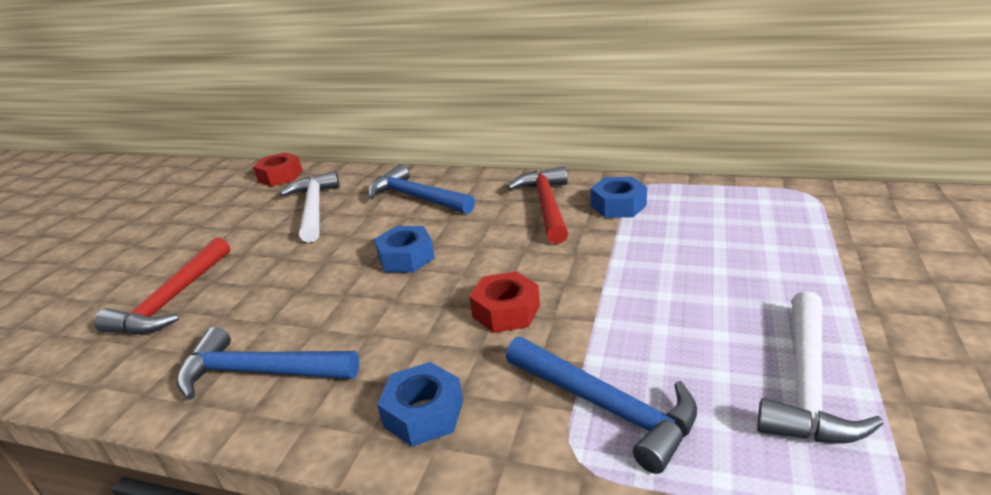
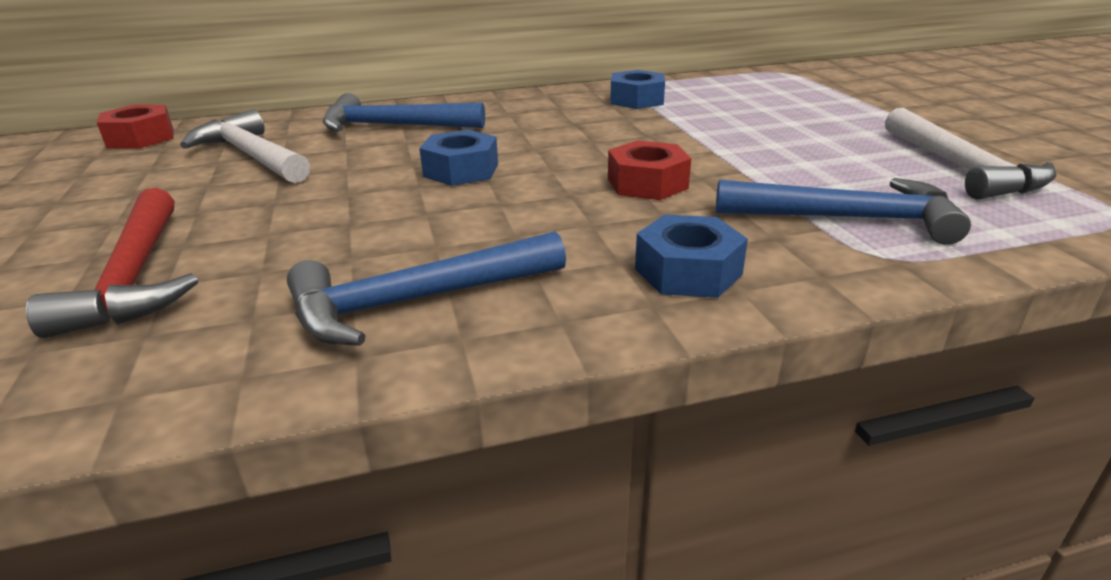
camera: 35 degrees left, 0 degrees up
(546, 205) = (563, 110): red hammer -> none

